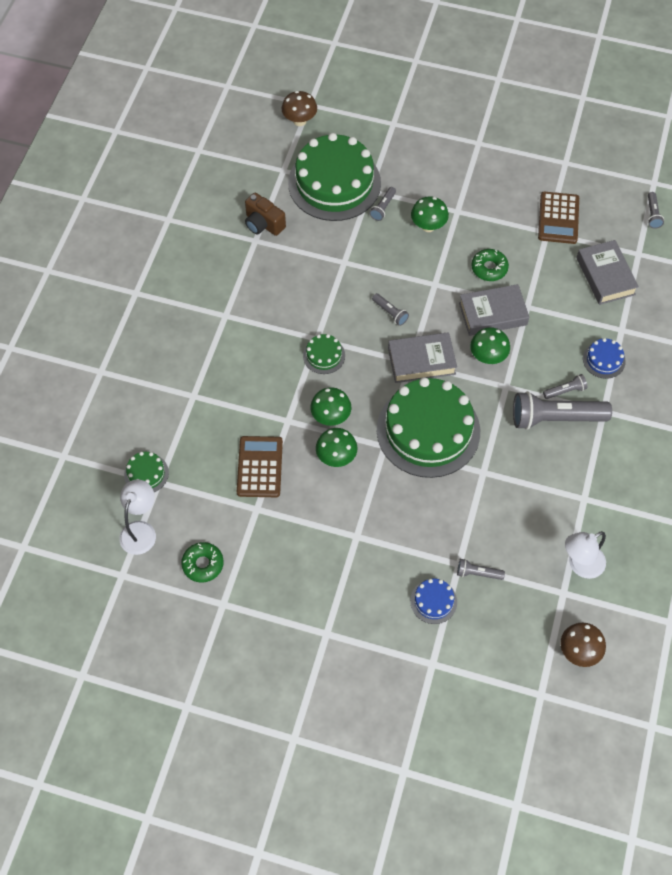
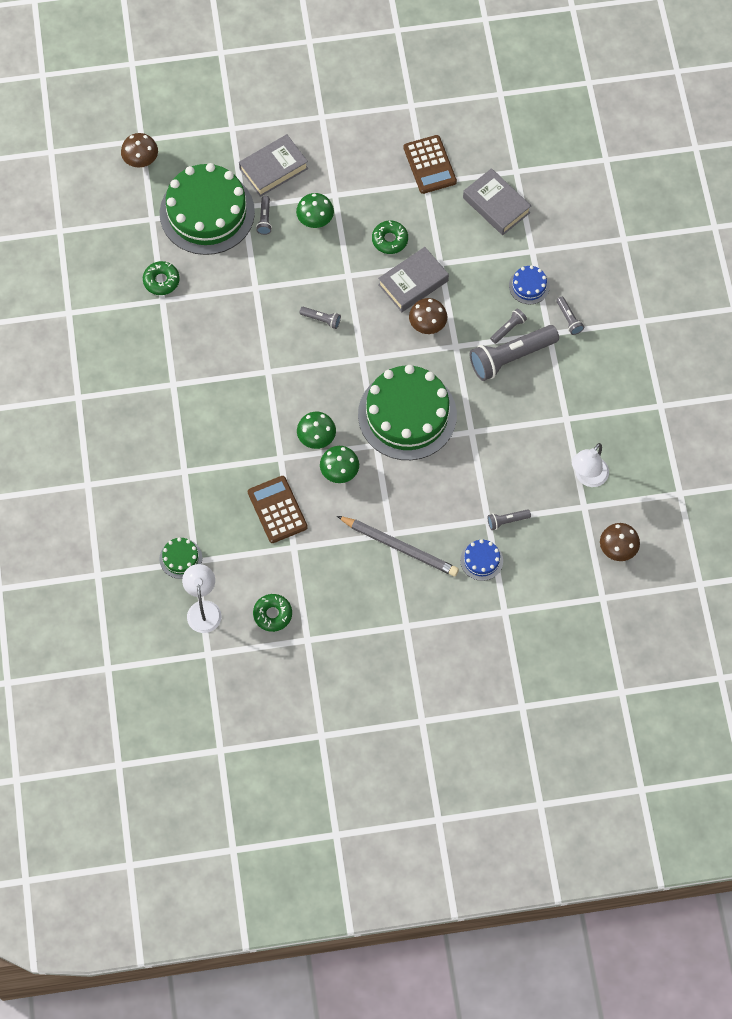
camera: 25 degrees left, 5 degrees up
(263, 224) = (161, 281): brown camera -> green donut
(324, 355) = (282, 385): green cake -> none
(358, 553) = (399, 547): none -> grey pencil
(421, 361) = (371, 354): grey book -> grey book (273, 169)
(487, 357) = (427, 325): green mushroom -> brown mushroom
(652, 214) = (512, 126): grey flashlight -> grey flashlight (569, 319)

